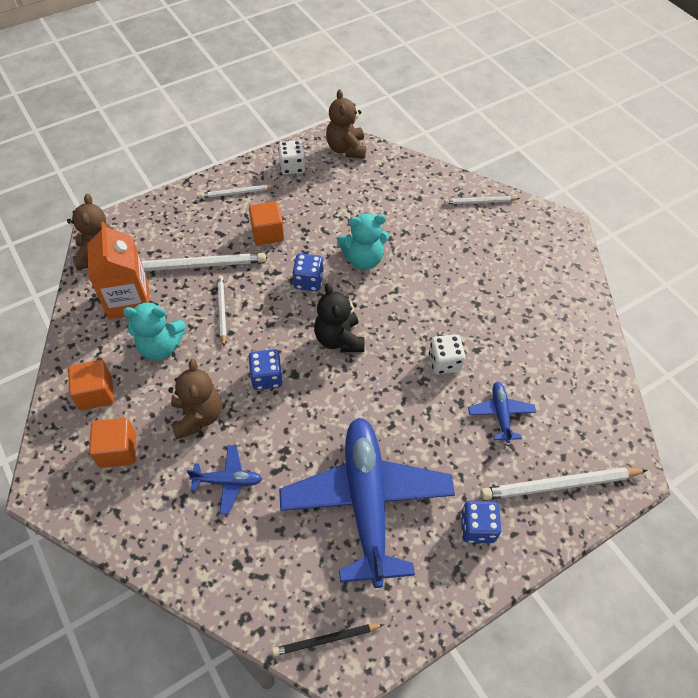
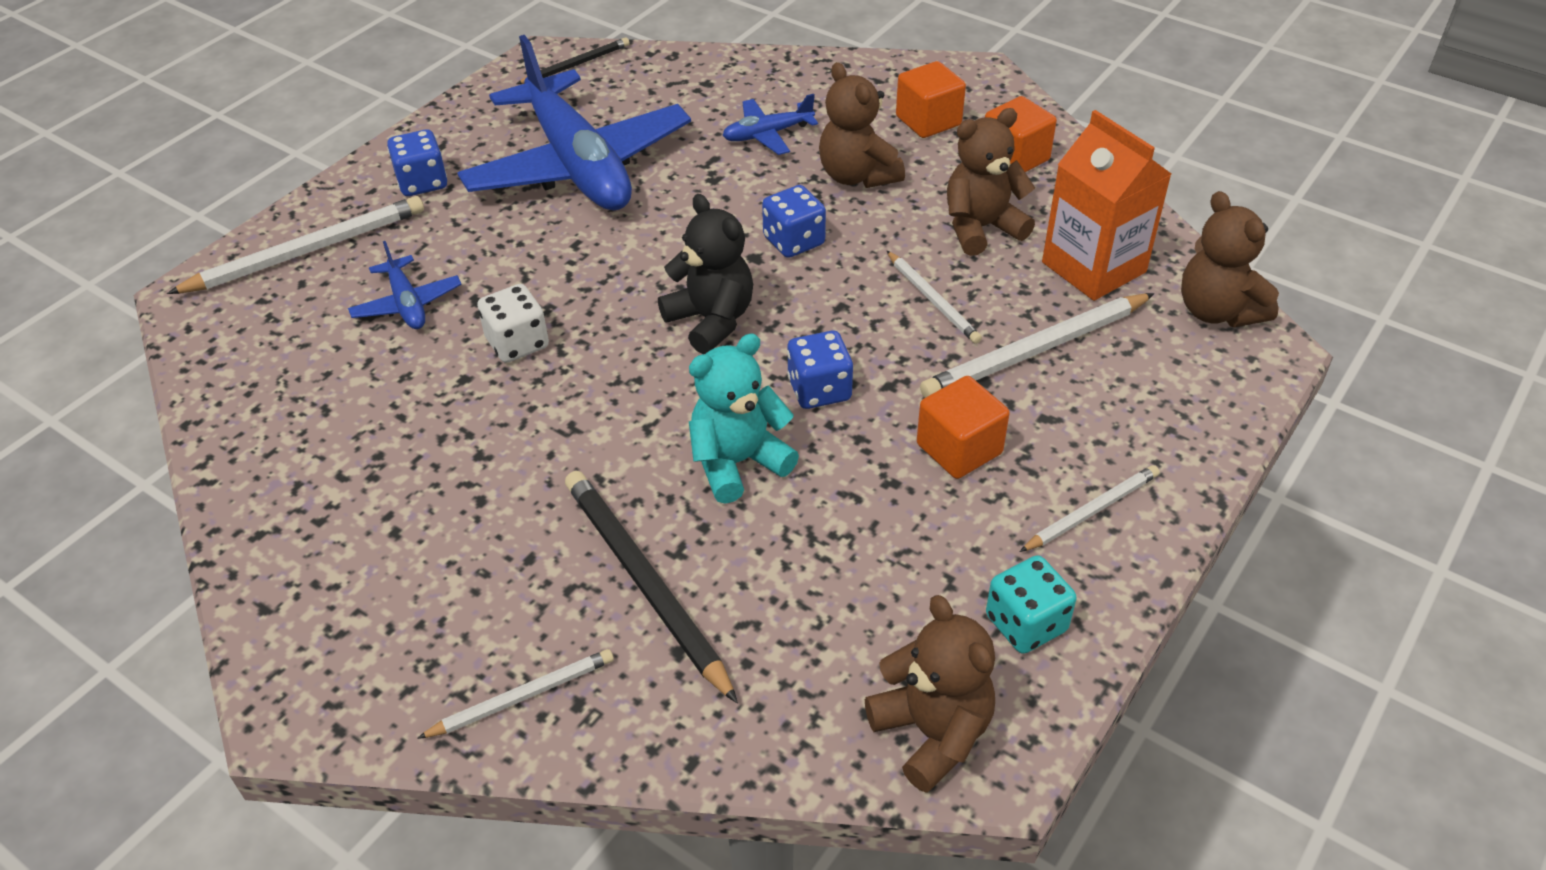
camera: 160 degrees right, 10 degrees down
(161, 347) = (981, 228): turquoise teddy bear -> brown teddy bear
(292, 167) = (1026, 623): white dice -> turquoise dice
(422, 224) = (645, 583): none -> black pencil

